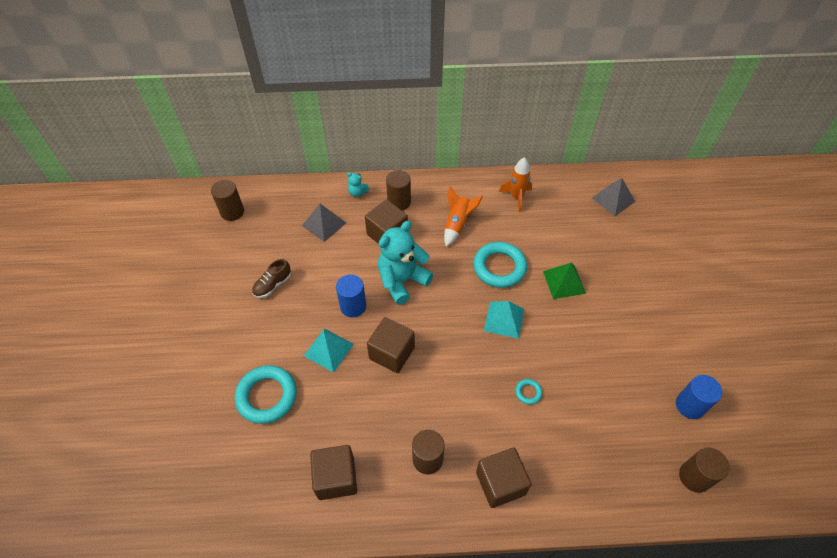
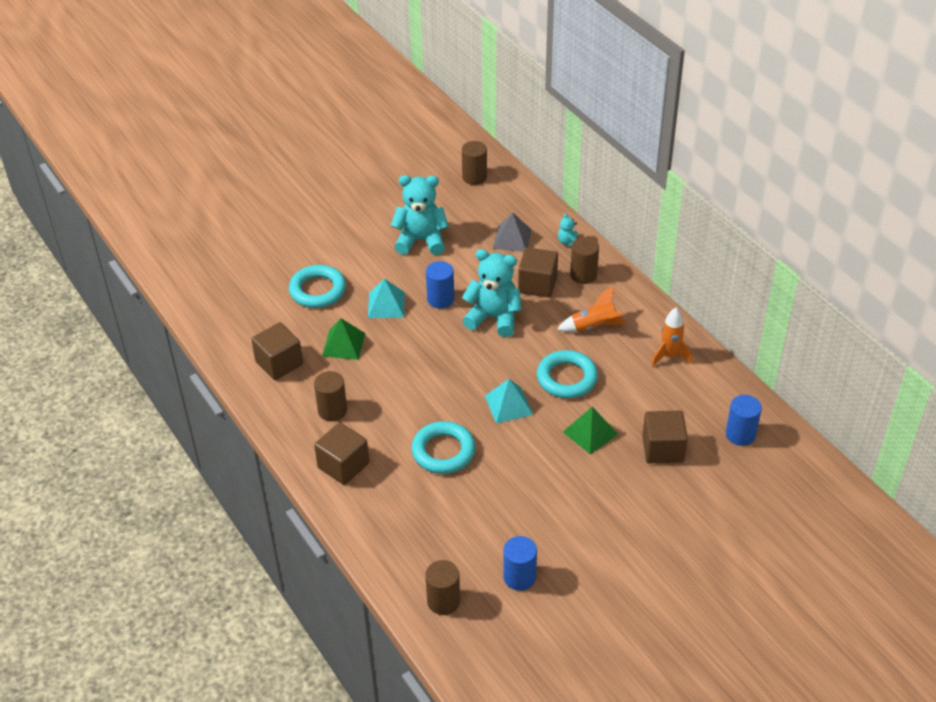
camera: 60 degrees right, 10 degrees down
(272, 285) = (421, 240): brown shoe -> turquoise teddy bear
(351, 408) = (343, 344): none -> green pyramid
(392, 353) = (413, 345): brown cube -> brown cube (663, 449)
(528, 392) = (443, 451): turquoise ring -> turquoise ring, size x2.25
(613, 199) = (740, 434): grey pyramid -> blue cylinder

